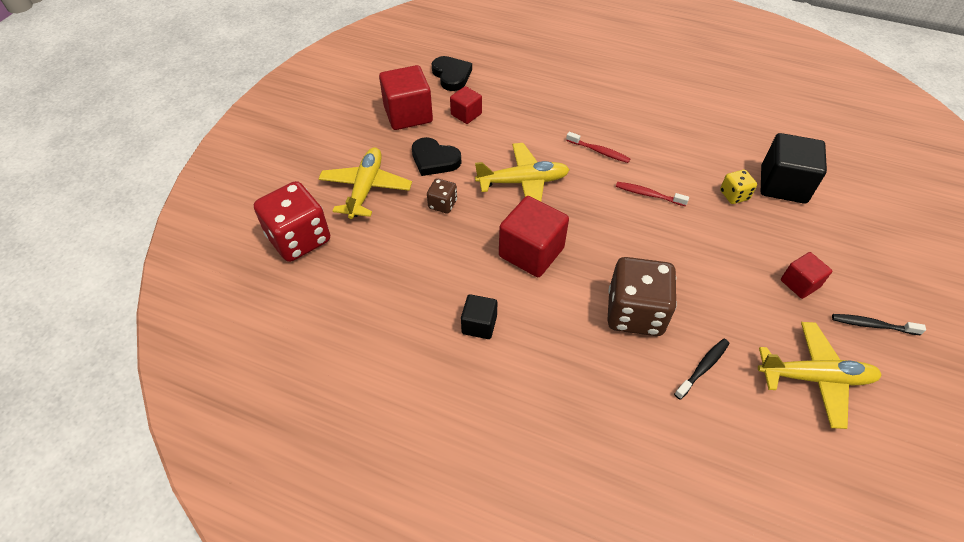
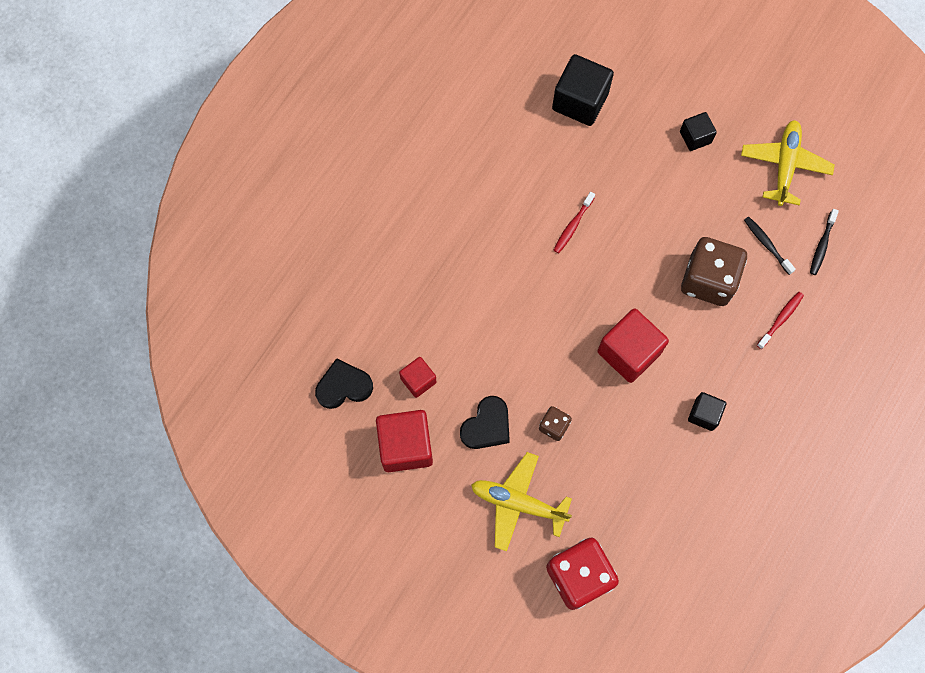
camera: 80 degrees left, 20 degrees up
(523, 182) = (536, 340): yellow plane -> none
(599, 151) = (504, 254): red toothbrush -> red toothbrush (780, 319)
(734, 195) = (586, 149): yellow dice -> none
(799, 283) = (695, 137): red cube -> black cube
(872, 325) = (742, 102): black toothbrush -> black toothbrush (822, 245)

